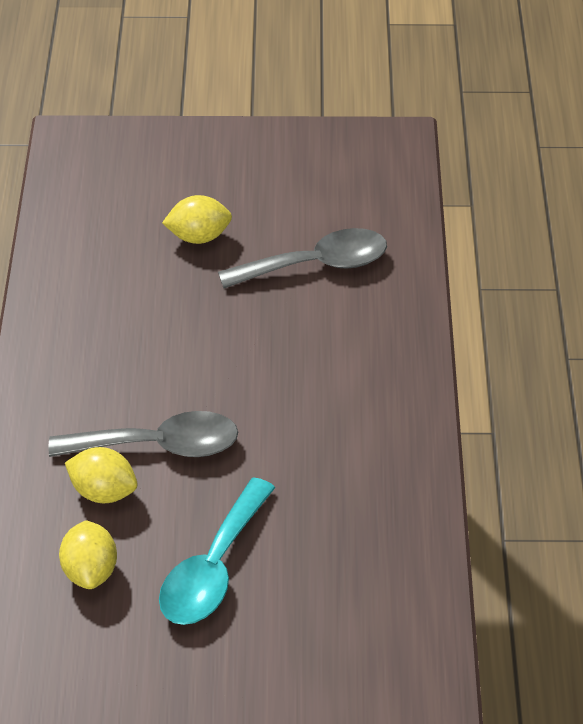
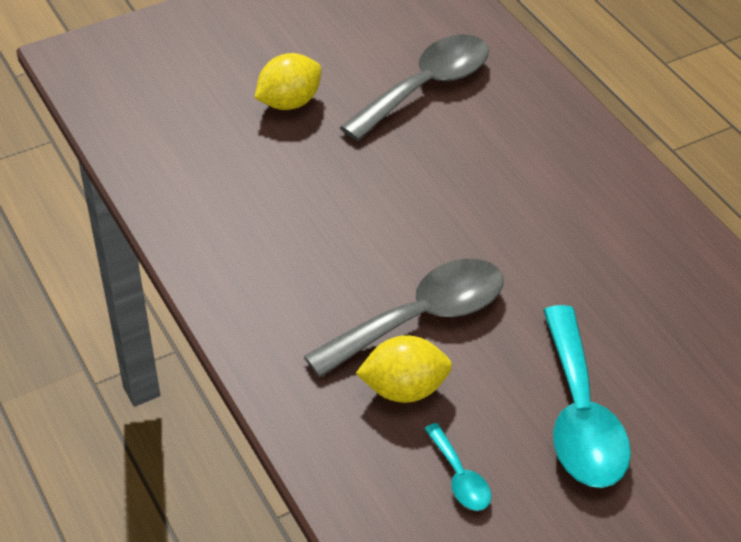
camera: 30 degrees left, 0 degrees up
(90, 571) = (460, 477): yellow lemon -> turquoise spoon

